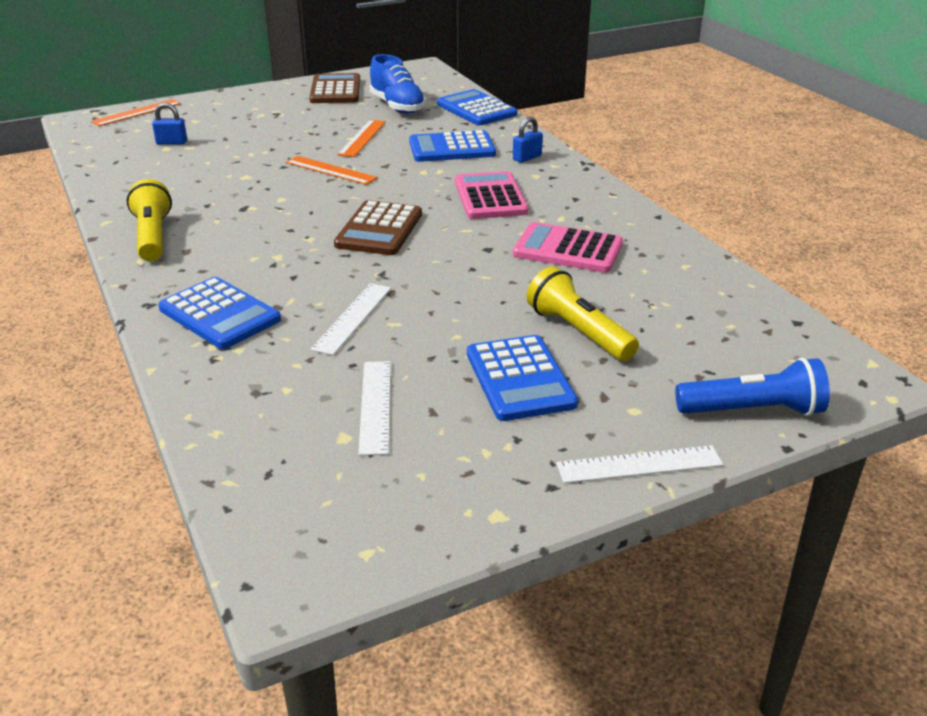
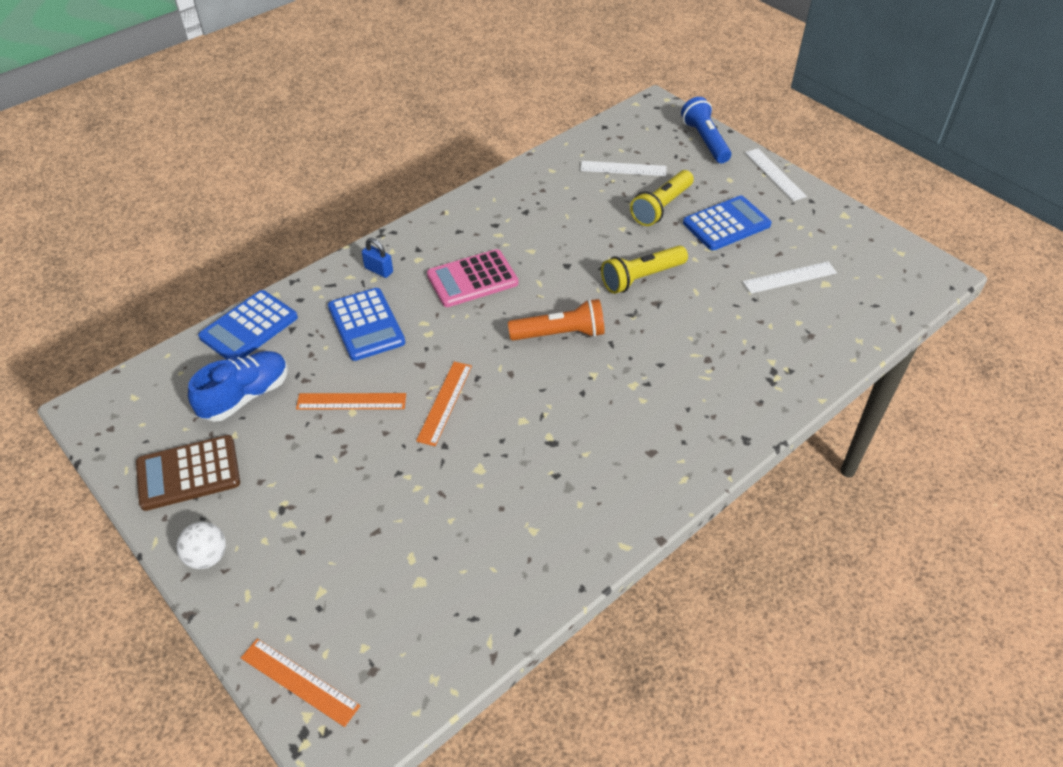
camera: 105 degrees left, 15 degrees up
(152, 237) = (638, 490): yellow flashlight -> yellow flashlight (641, 278)
(171, 142) = (401, 583): blue padlock -> none
(219, 314) = (736, 388): blue calculator -> none
(258, 94) = (207, 557): none -> white ball
(352, 318) = (701, 313): white ruler -> white ruler (623, 169)
(379, 229) = (560, 334): brown calculator -> orange flashlight
(568, 249) = (551, 224): pink calculator -> none

